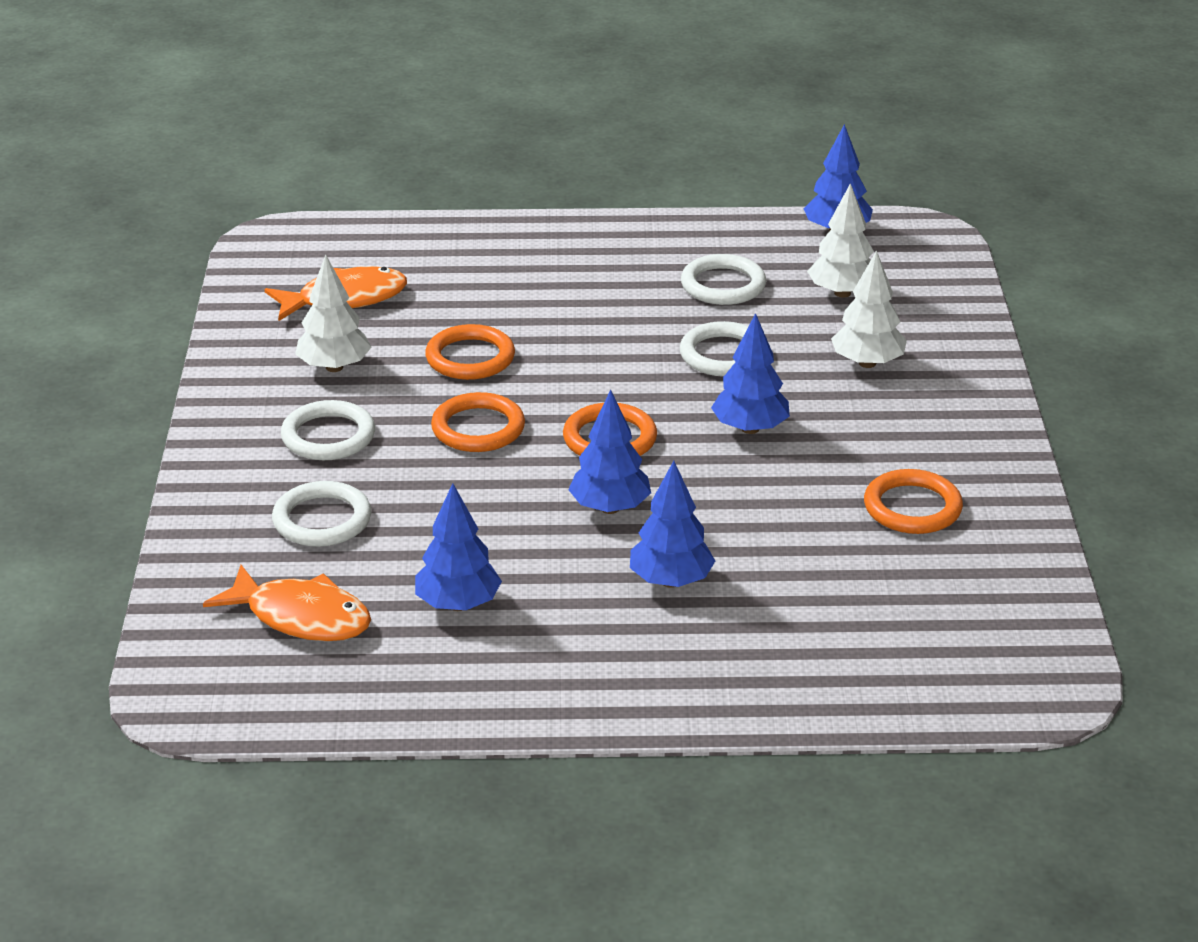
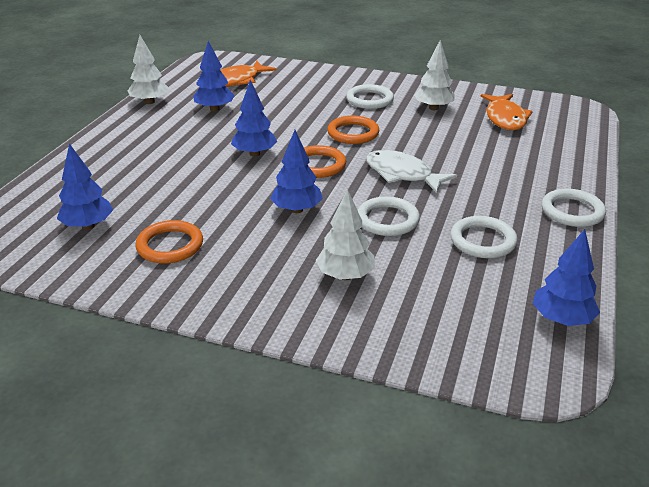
camera: 110 degrees right, 0 degrees up
(322, 520) = (302, 91): white ring -> white ring (572, 211)
(470, 358) = (425, 141): orange ring -> none
(591, 362) = (402, 174): none -> white fish
(670, 581) = (180, 157): blue tree -> blue tree (88, 226)
(842, 293) = (452, 292): white tree -> white tree (150, 102)

